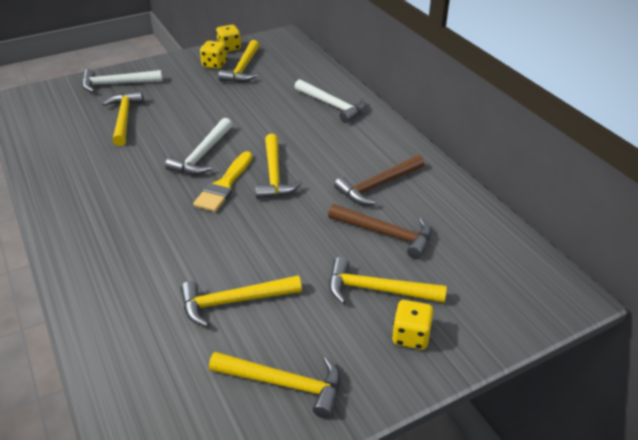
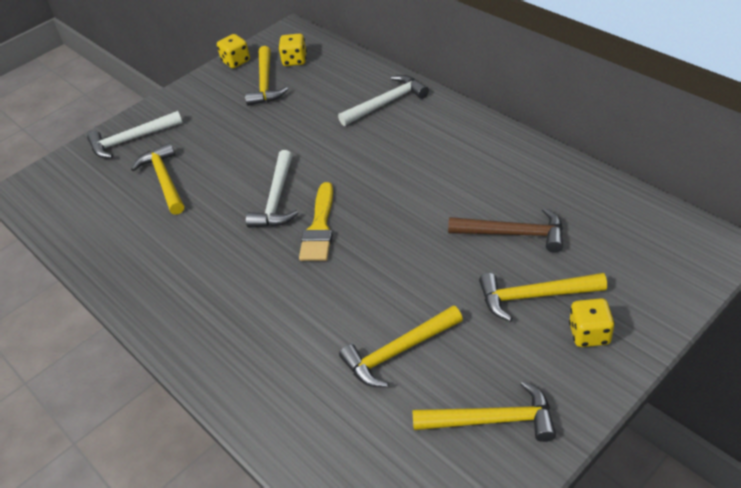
camera: 10 degrees left, 5 degrees up
(214, 65) = (230, 87): yellow dice -> yellow dice (294, 60)
(274, 175) = (366, 201): yellow hammer -> none
(332, 105) = (387, 103): white hammer -> white hammer turned 60 degrees counterclockwise
(377, 185) = (480, 183): brown hammer -> none

